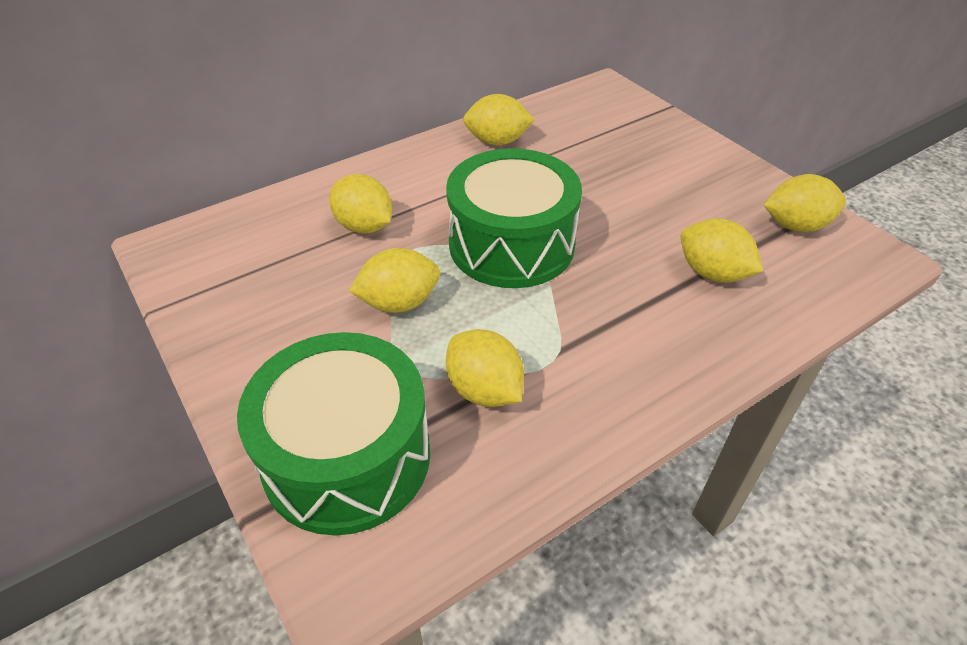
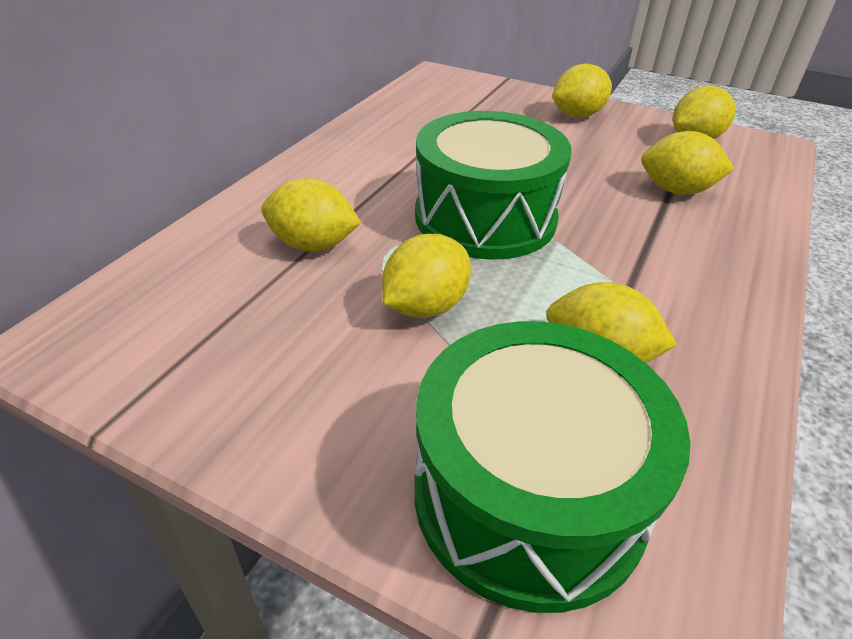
camera: 30 degrees left, 5 degrees down
(497, 141) = (381, 135): yellow lemon -> yellow lemon (577, 115)

